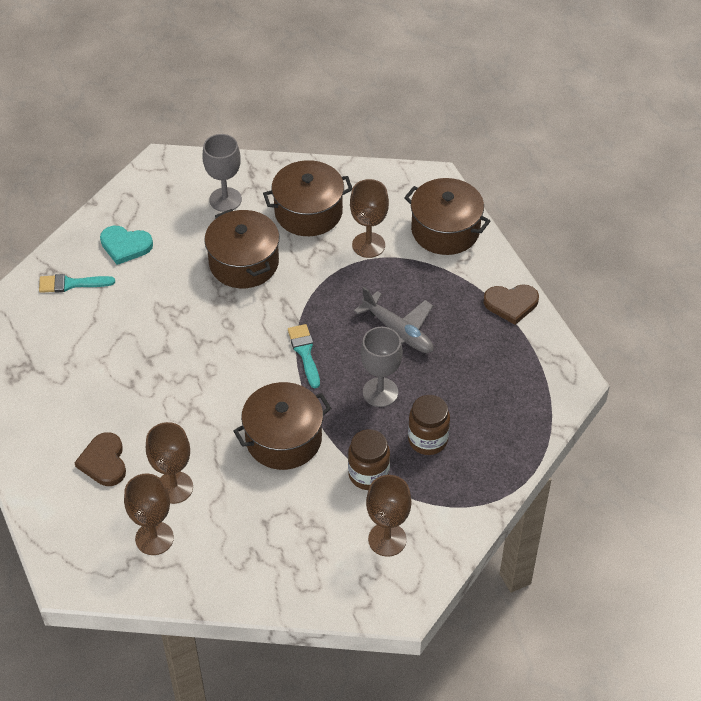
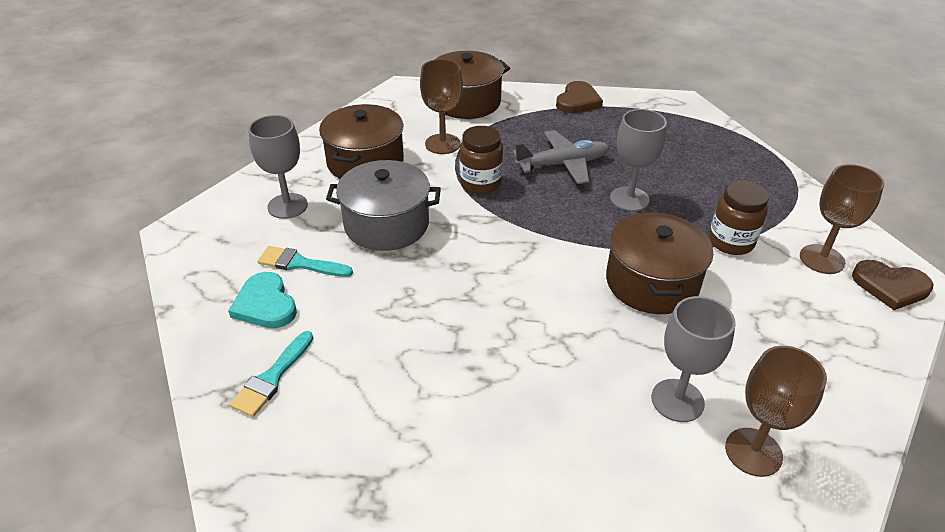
camera: 60 degrees left, 10 degrees down
(104, 462) = (598, 458): brown heart -> brown heart (890, 286)
(125, 246) = (265, 304): turquoise heart -> turquoise heart turned 105 degrees clockwise
(174, 487) = (677, 400): brown goblet -> grey goblet
(244, 263) = (386, 224): brown pot -> grey pot
(304, 352) = (544, 227): turquoise brush -> turquoise brush (300, 263)
(427, 440) = (705, 192): brown jar -> brown jar (480, 183)

